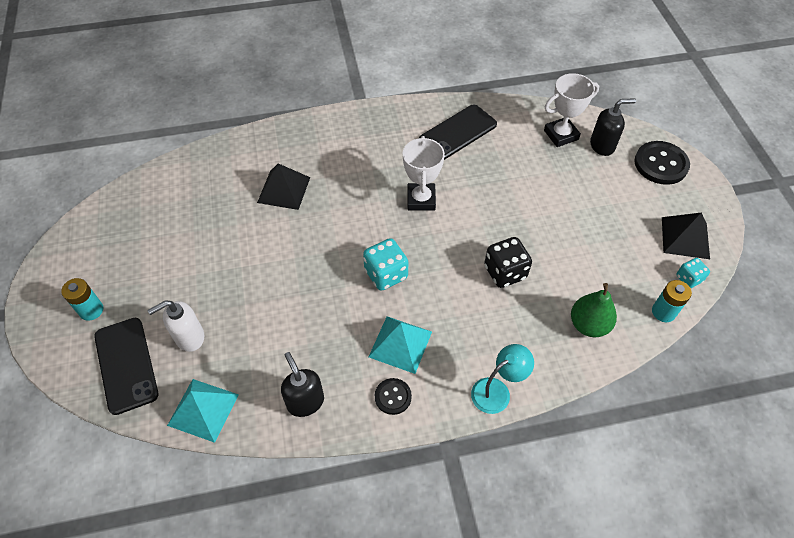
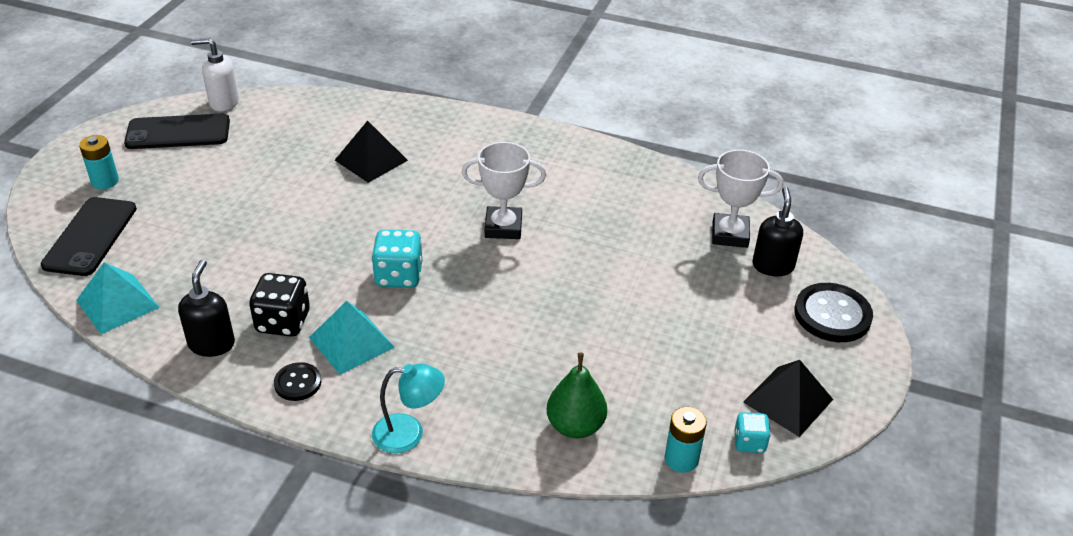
camera: 30 degrees right, 15 degrees down
(189, 337) = (163, 241): white soap dispenser -> white soap dispenser (223, 102)
(421, 199) = (503, 227): white trophy -> white trophy turned 60 degrees clockwise
(457, 132) = (607, 184): black phone -> black phone (178, 132)
(505, 272) = (528, 332): black dice -> black dice (283, 322)
(602, 146) = (773, 266): black soap dispenser -> black soap dispenser turned 105 degrees counterclockwise

